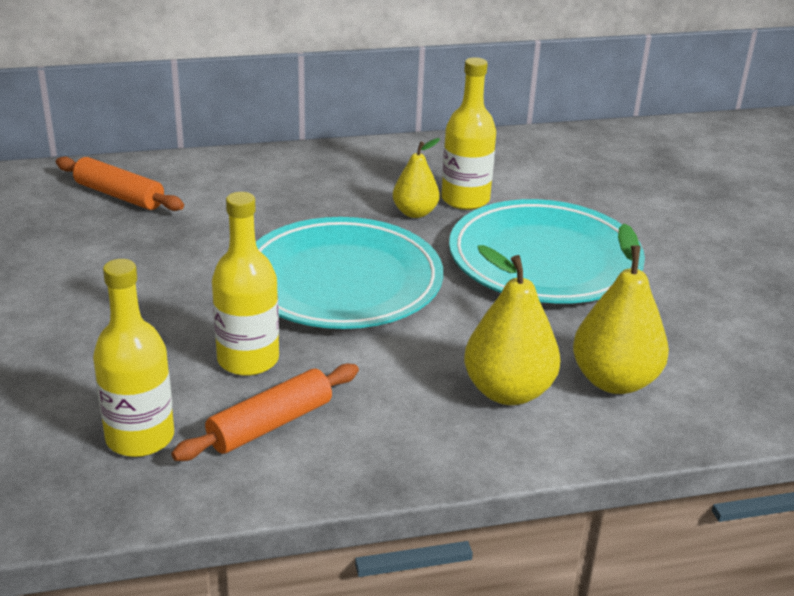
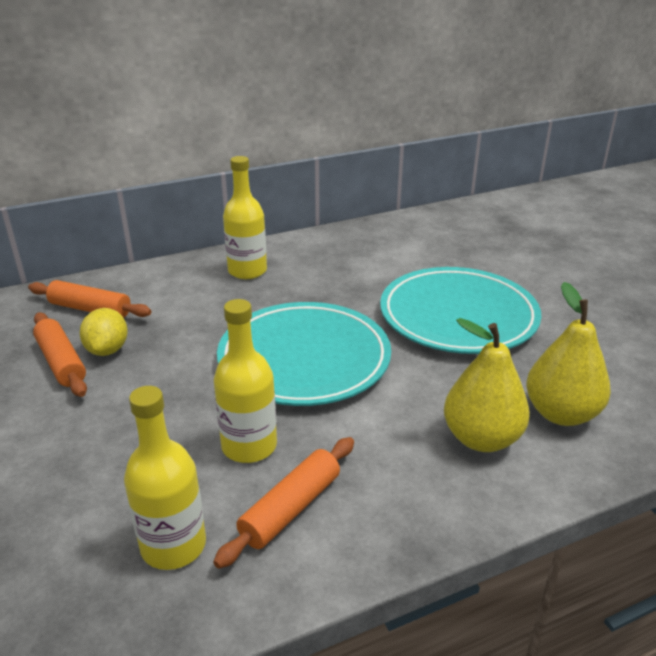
camera: 10 degrees left, 0 degrees up
(74, 247) = (61, 362): none -> orange rolling pin
(126, 241) = (107, 350): none -> yellow lemon
(415, 213) = (341, 291): yellow pear -> none
(465, 199) = (376, 274): yellow bottle -> yellow bottle (247, 271)

